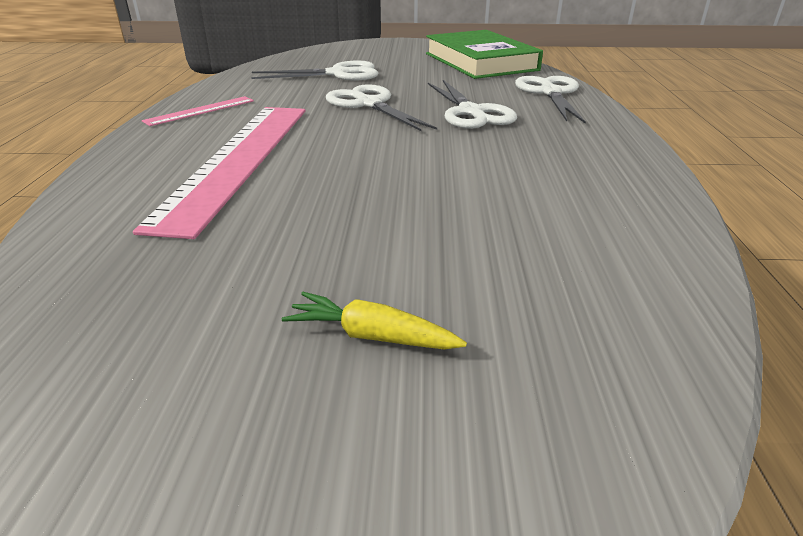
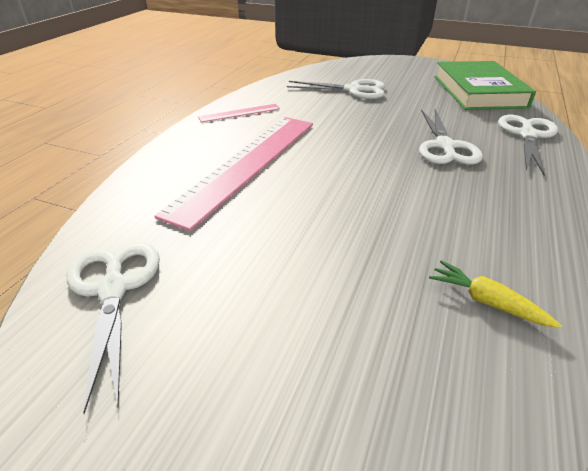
camera: 20 degrees right, 5 degrees up
(369, 104) = (364, 125): white scissors -> white scissors (113, 289)
(372, 336) = (271, 350): yellow carrot -> yellow carrot (486, 301)

